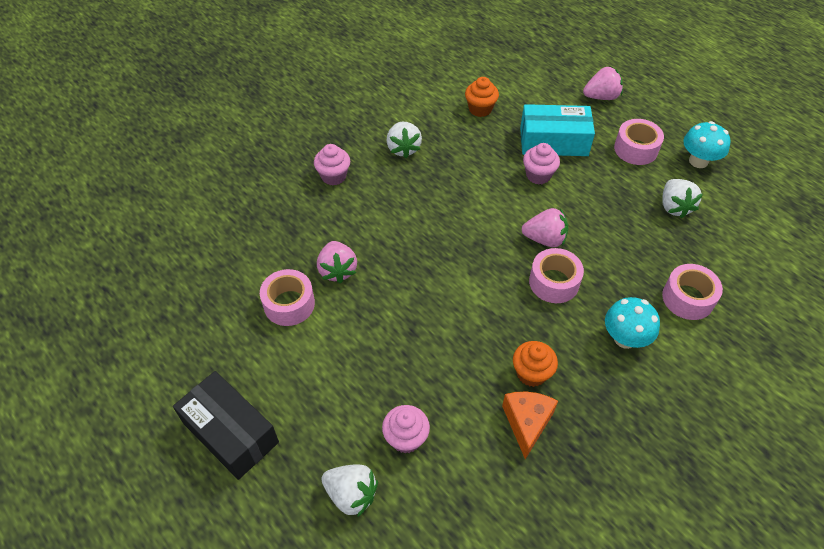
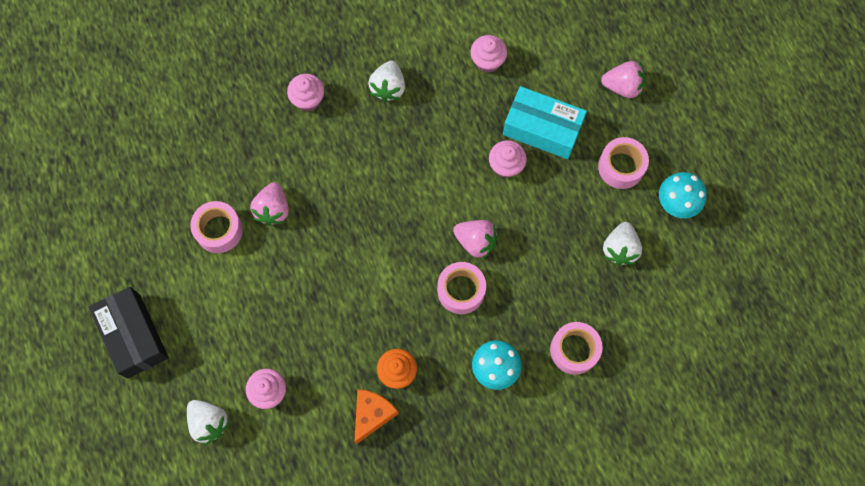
camera: 20 degrees right, 20 degrees up
(480, 109) = (487, 61): orange cupcake -> pink cupcake

